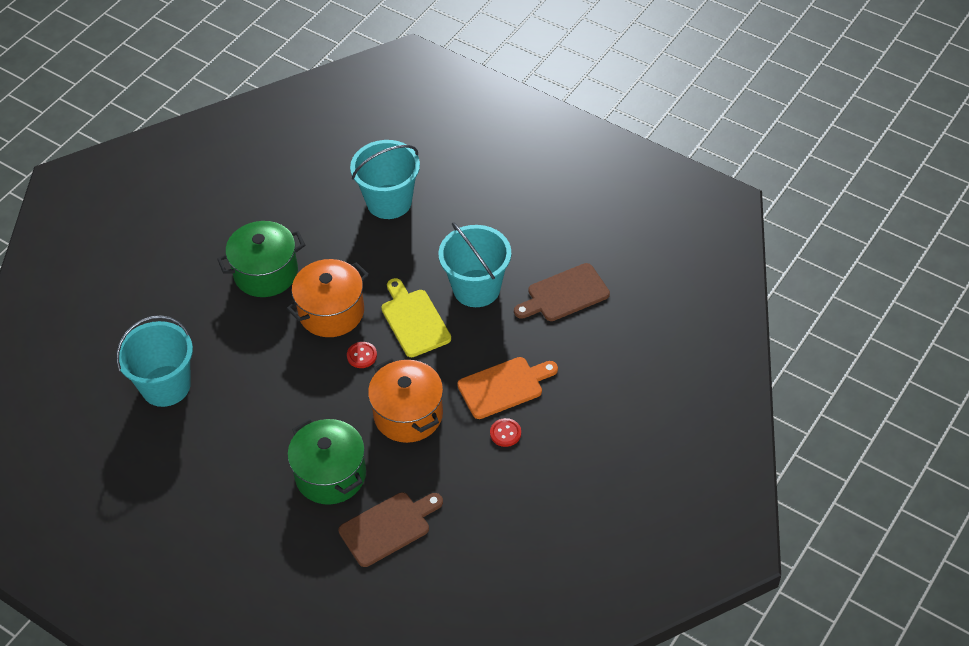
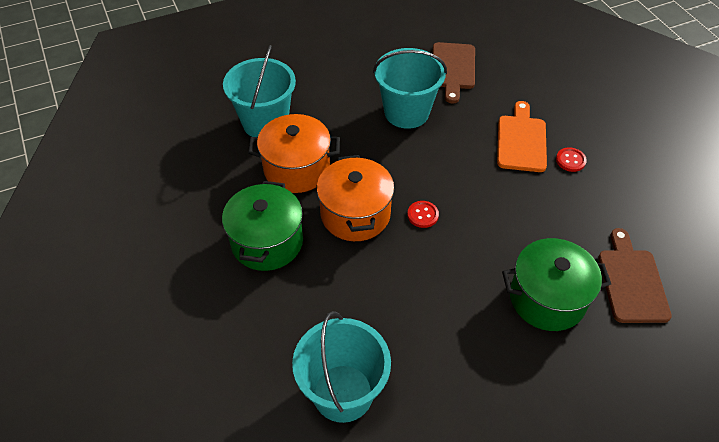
camera: 60 degrees left, 0 degrees up
(408, 414) = (511, 212): orange pot -> orange pot (296, 168)
(414, 320) = (410, 164): yellow cutting board -> none

